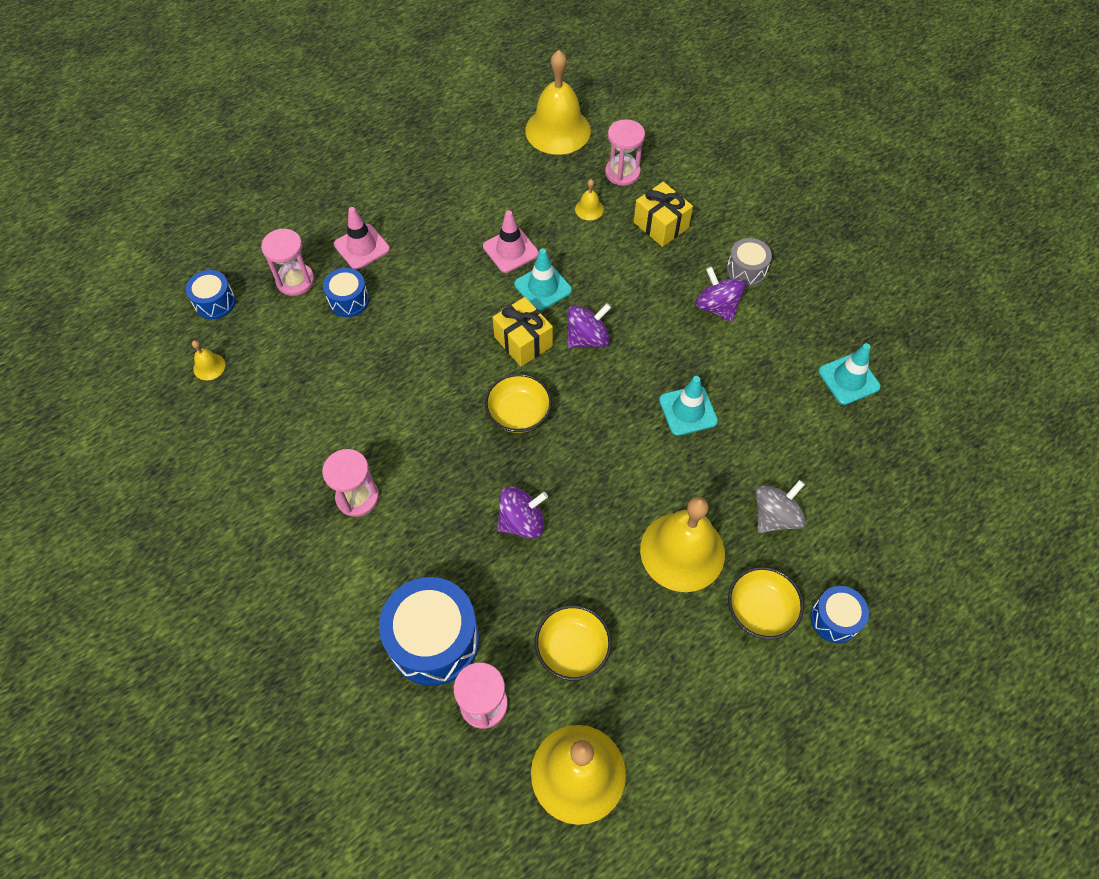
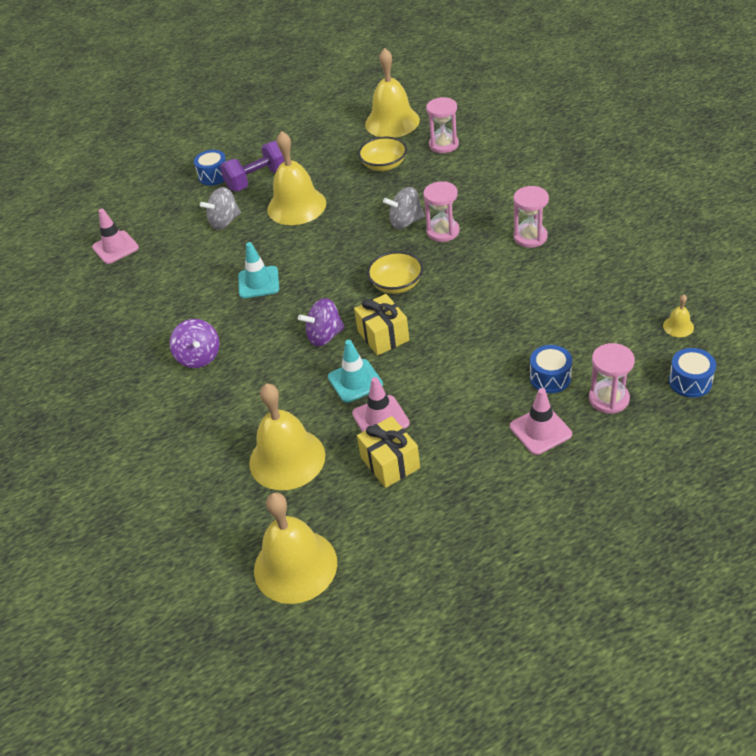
camera: 165 degrees left, 15 degrees down
(434, 640) = (473, 169): blue drum -> none
(522, 522) = (405, 222): purple spinning top -> grey spinning top
(589, 209) = (287, 459): yellow bell -> yellow bell, size x2.41
(622, 172) = (236, 500): pink hourglass -> pink hourglass (443, 231)
(661, 225) = (218, 436): yellow gift -> yellow gift (390, 463)
(746, 270) = (156, 387): grey drum -> none
(760, 610) = (258, 180): yellow bowl -> purple dumbbell
(848, 379) = (120, 299): turquoise traffic cone -> none
(904, 463) = (115, 247): none -> pink traffic cone

